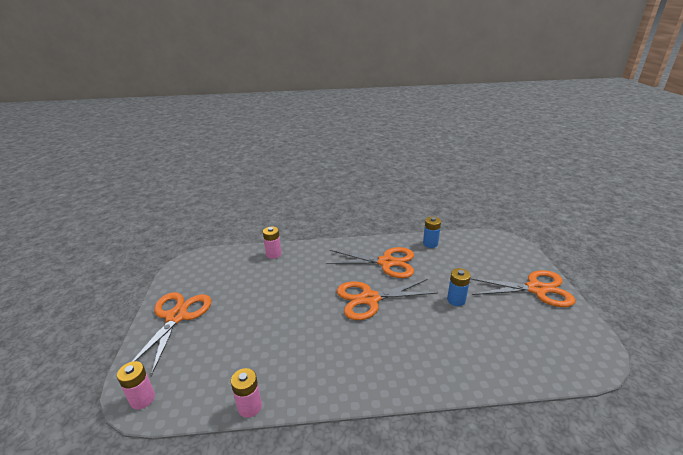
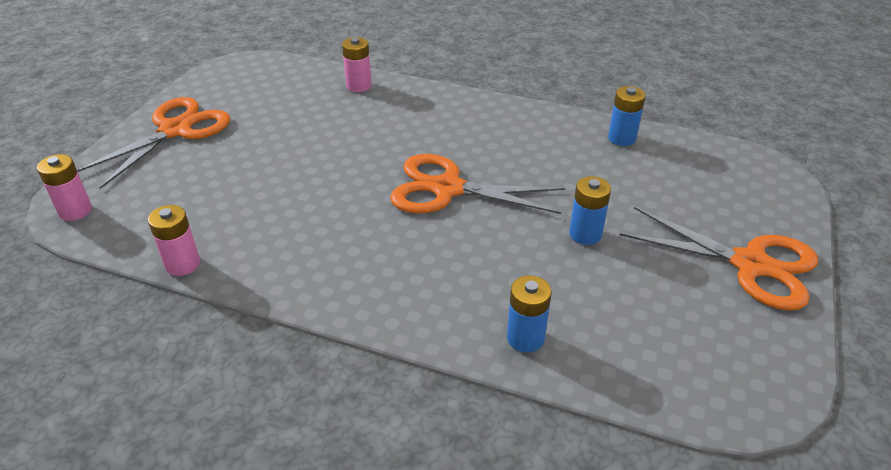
camera: 25 degrees right, 10 degrees up
(386, 262) = (520, 146): orange scissors -> none
(477, 369) = (525, 338): none -> blue battery

